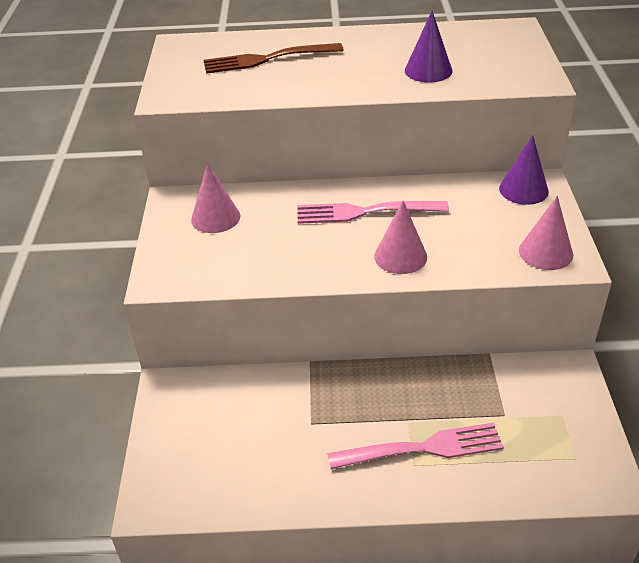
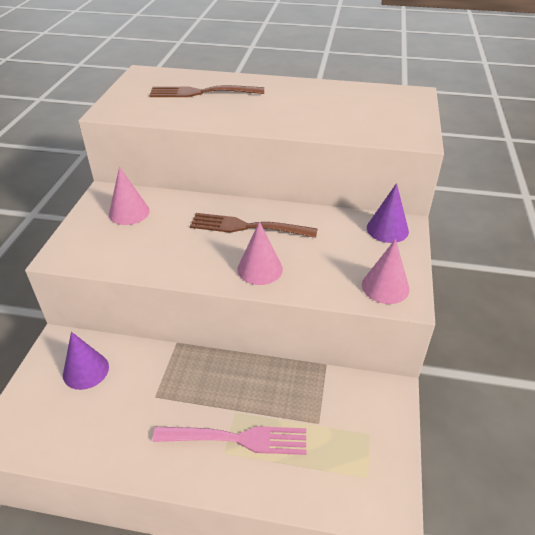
camera: 10 degrees right, 0 degrees up
(366, 212) = (248, 227): pink fork -> brown fork
(428, 70) = (325, 117): purple cone -> purple cone (86, 370)

